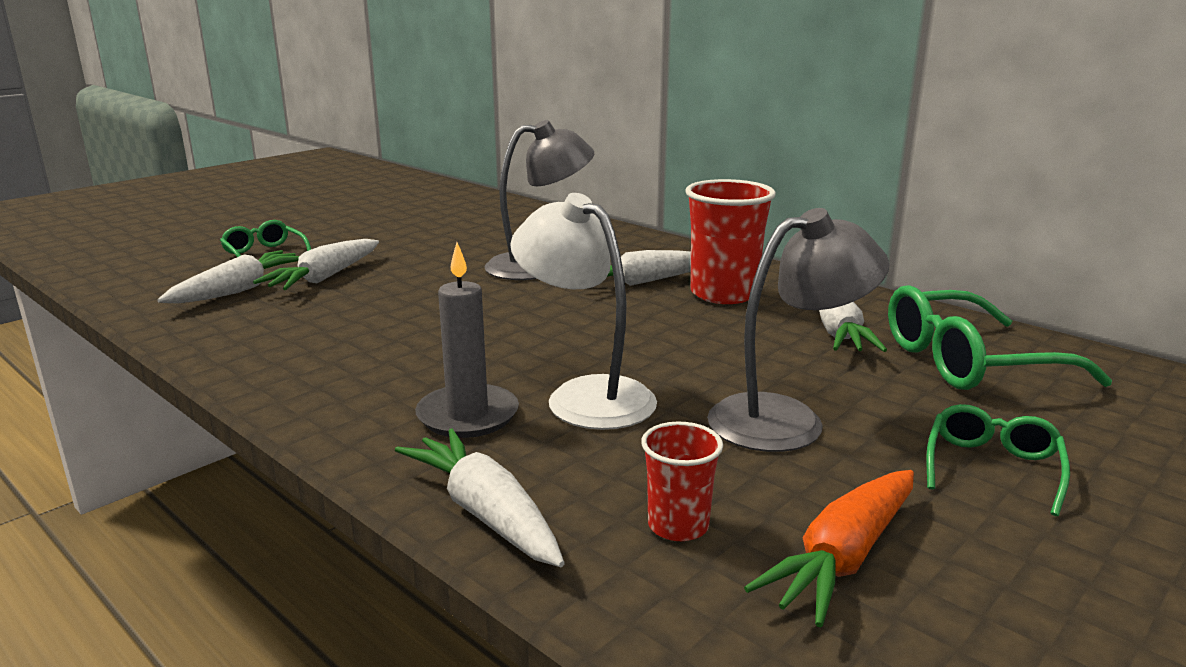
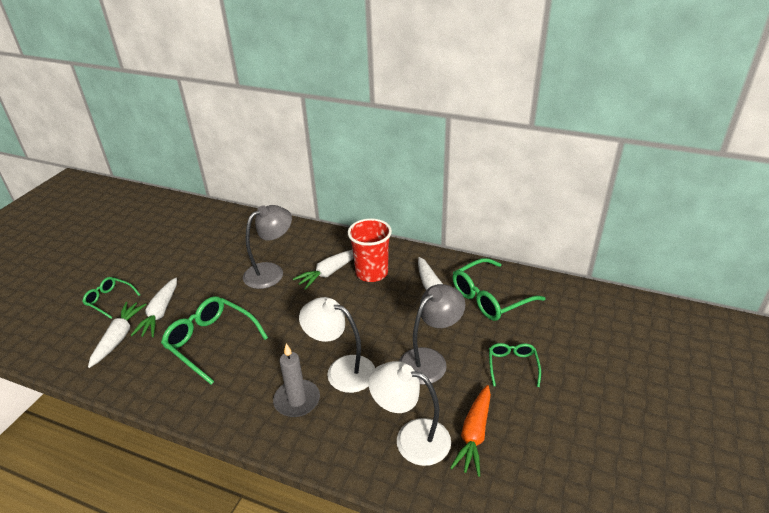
camera: 20 degrees left, 15 degrees up
(374, 318) = (210, 341): none -> green glasses
(485, 513) = (336, 457): white carrot -> none
(678, 526) = (411, 438): red cup -> white lamp

